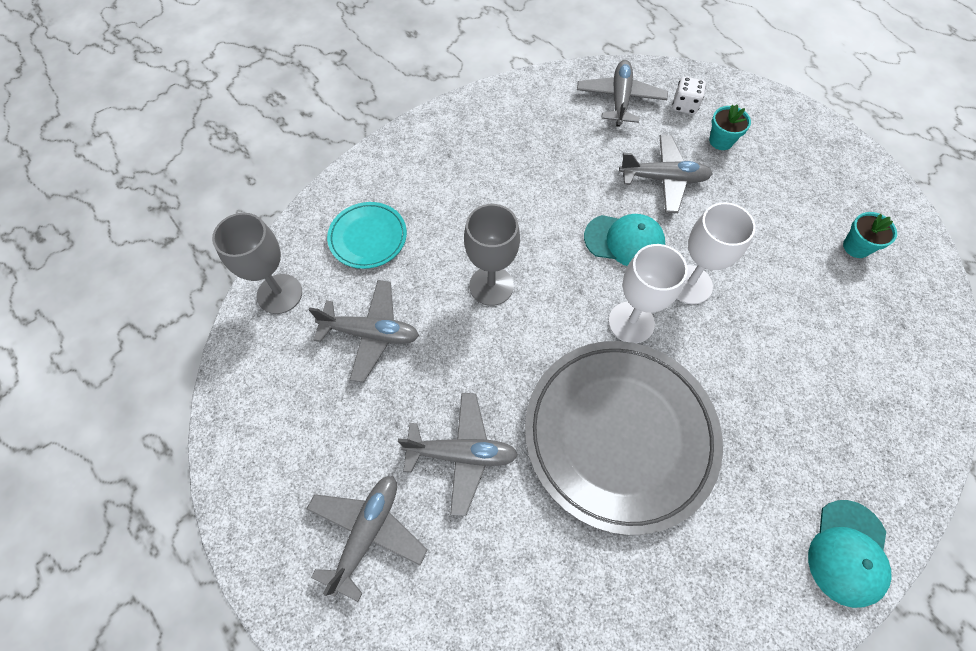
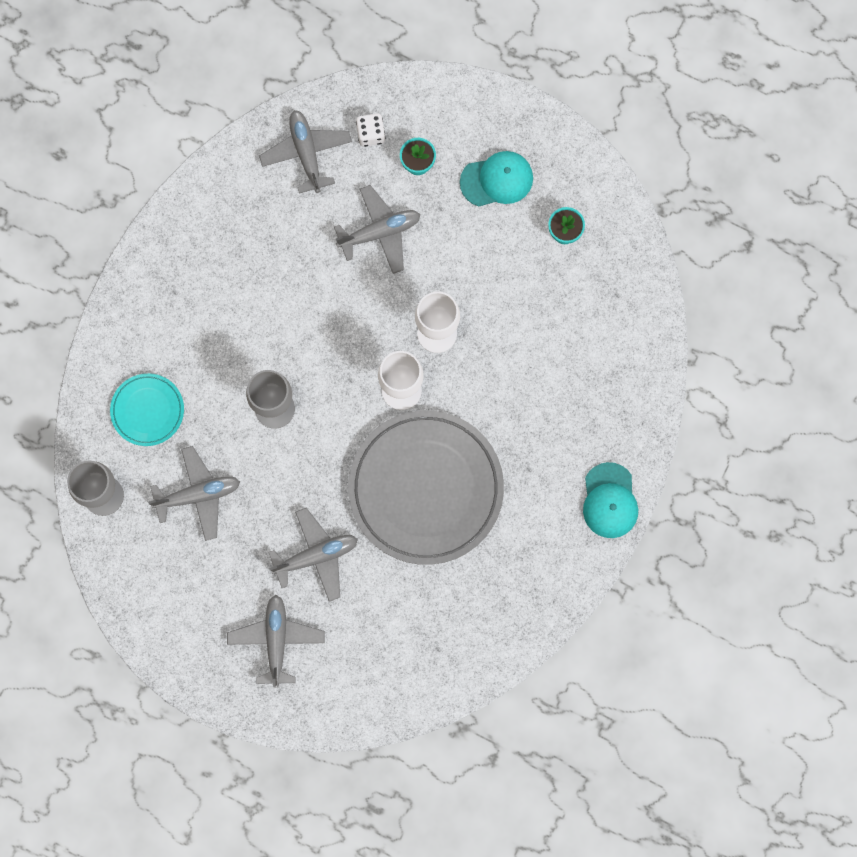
camera: 25 degrees left, 15 degrees up
(624, 241) = (368, 314): turquoise cap -> turquoise cap (497, 180)

